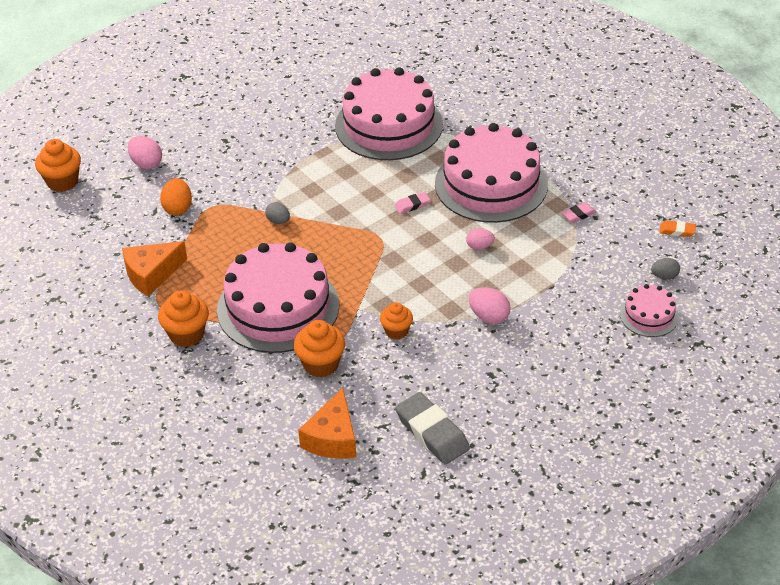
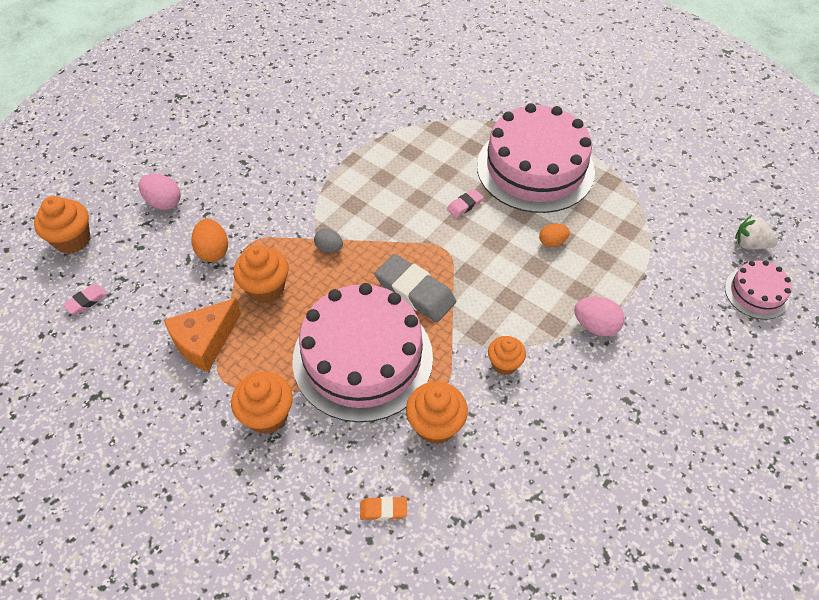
camera: 15 degrees left, 10 degrees up
(214, 243) = (266, 288): none -> orange cupcake
(333, 438) = (484, 528): orange cheese -> none
(389, 125) = (408, 119): pink cake -> none
(432, 432) = (594, 494): grey eraser -> grey eraser (415, 292)
(479, 246) = (552, 242): pink egg -> orange egg
(578, 215) = (635, 188): pink eraser -> pink eraser (86, 301)
(664, 276) = (750, 244): grey egg -> white strawberry
(677, 231) = (737, 190): orange eraser -> orange eraser (383, 510)

